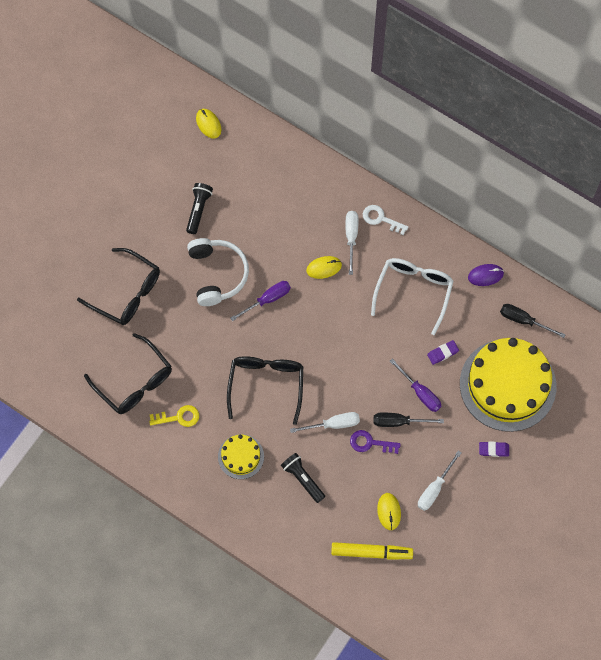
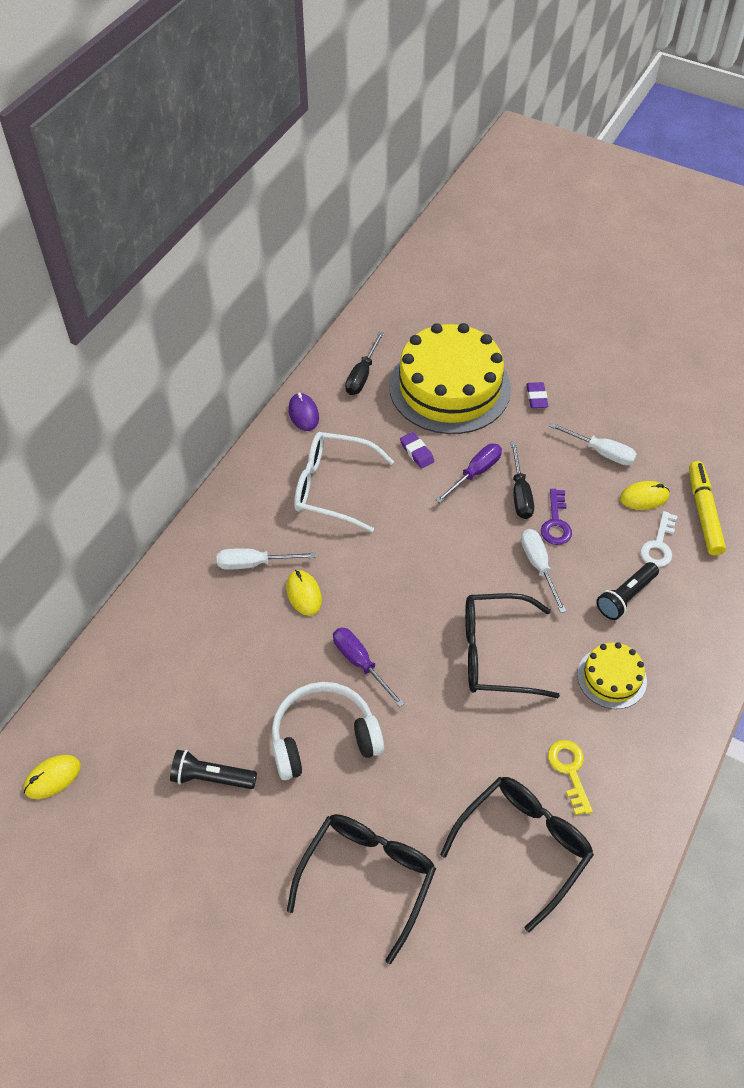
camera: 95 degrees left, 15 degrees down
(381, 219) = (224, 530): white key -> white key (658, 545)

